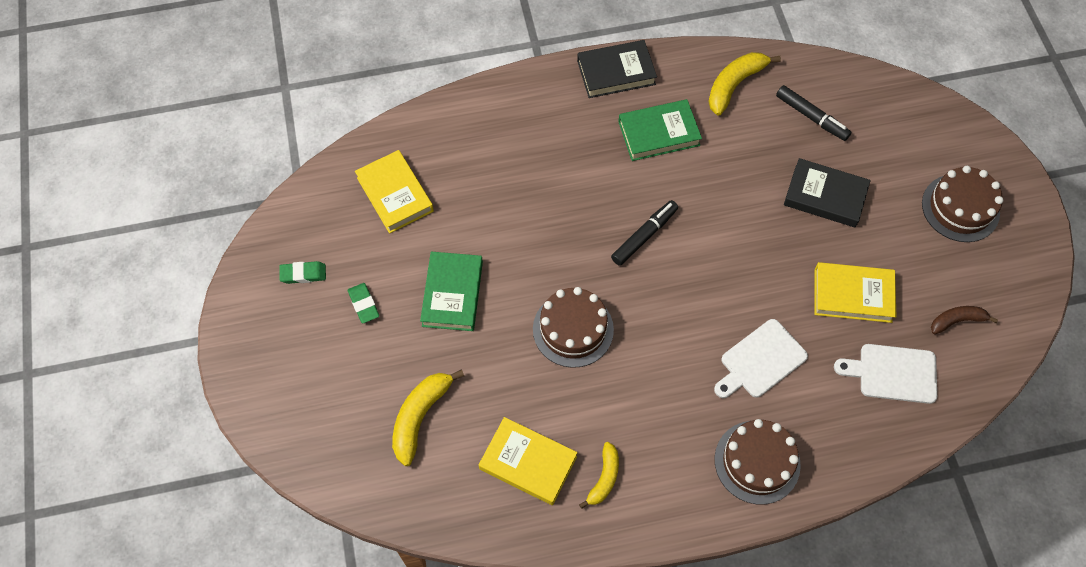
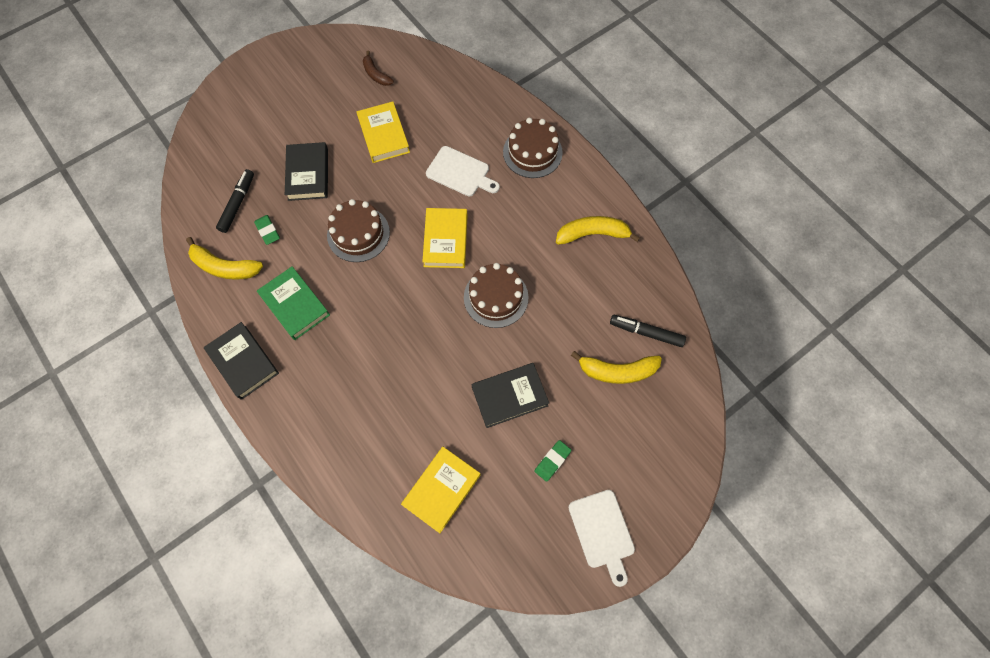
camera: 115 degrees left, 5 degrees up
(303, 274) = (551, 527): green eraser -> green eraser (268, 231)
(452, 294) = (509, 396): green book -> black book
(528, 462) = (609, 284): yellow book -> yellow book (445, 240)
(604, 478) = (592, 234): yellow banana -> yellow banana, size x1.57
(644, 236) = (395, 280): black marker -> black marker (646, 332)
(893, 373) = (431, 98): white cutting board -> white cutting board (602, 532)
(960, 208) = (284, 93): brown cake -> brown cake (358, 234)

